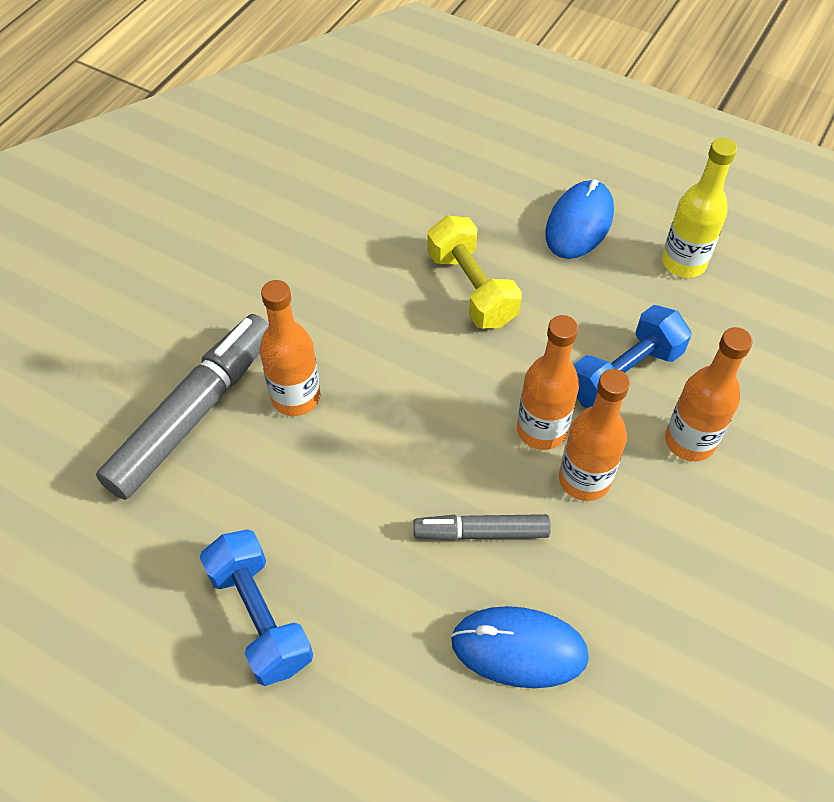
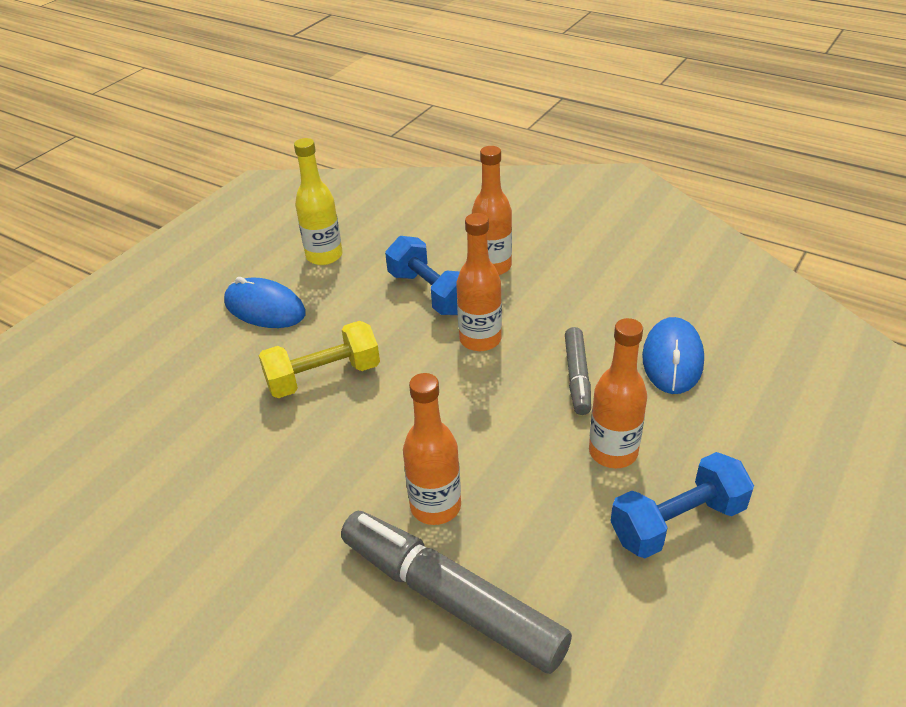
camera: 85 degrees left, 15 degrees down
(584, 479) = (526, 319): orange bottle -> orange bottle (613, 452)

